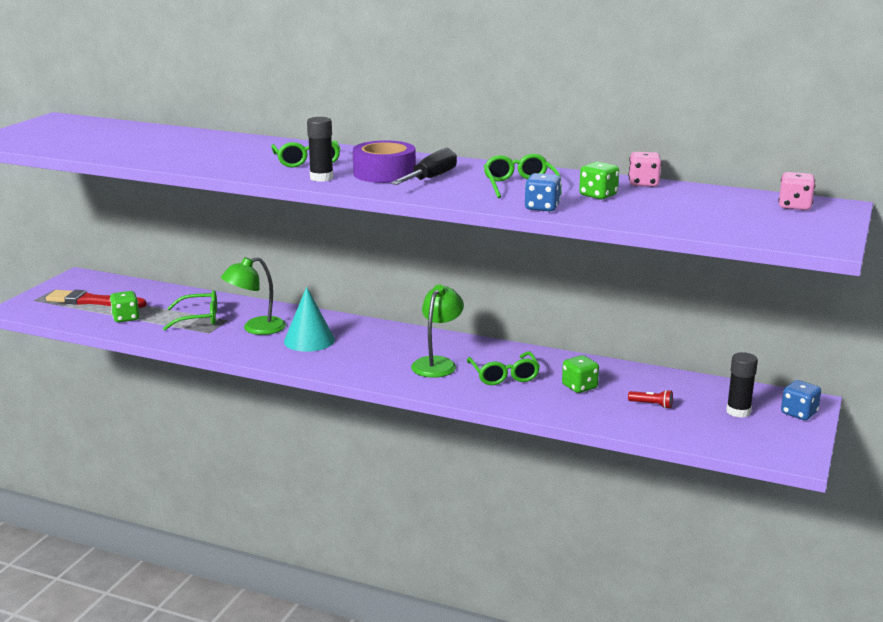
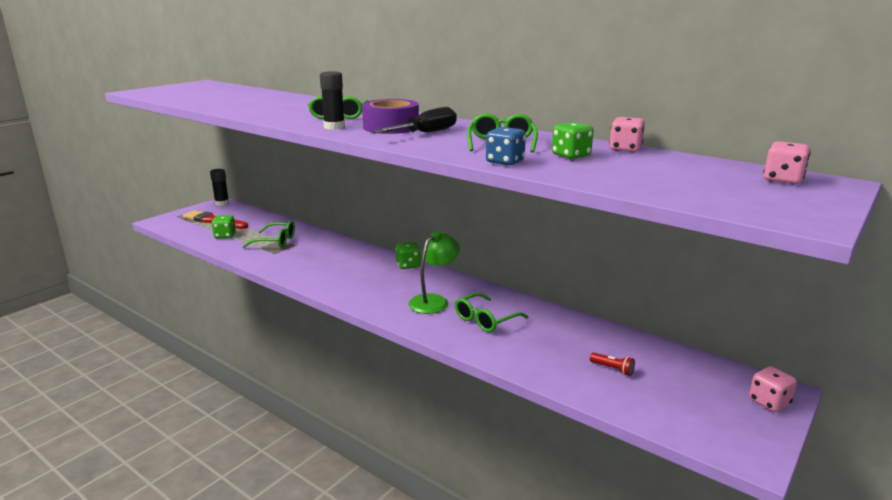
camera: 15 degrees right, 0 degrees up
(256, 328) = (310, 254): green lamp -> none
(309, 340) = (343, 268): turquoise cone -> none
(504, 376) = (485, 320): green glasses -> green glasses turned 45 degrees clockwise
(579, 387) = (549, 340): green dice -> green dice (408, 265)
(738, 412) = (701, 390): black glue stick -> black glue stick (222, 203)
(799, 413) = (769, 402): blue dice -> pink dice

